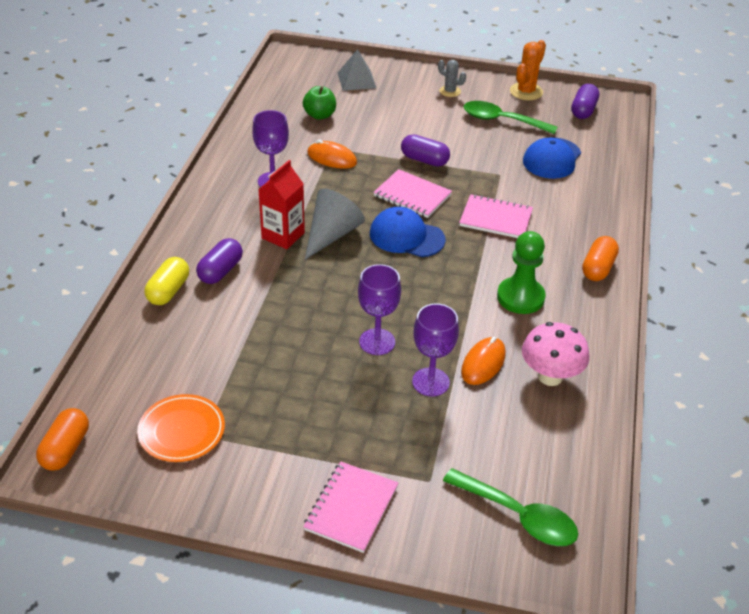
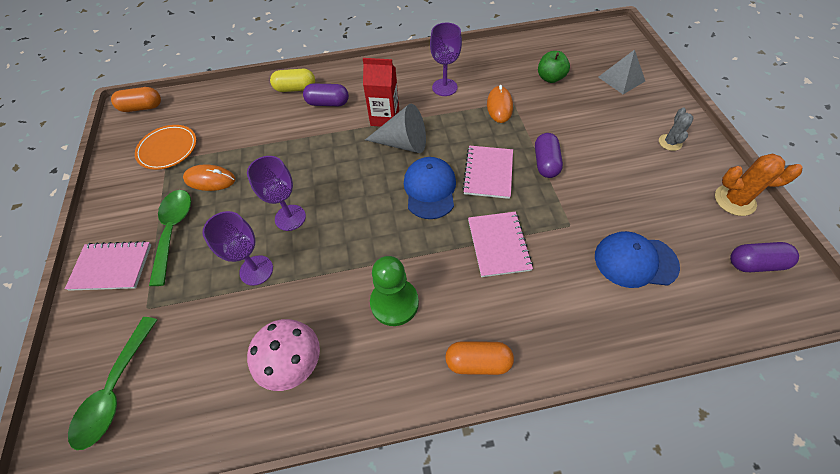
camera: 70 degrees right, 15 degrees up
(483, 363) = (292, 301): orange mouse -> orange mouse (210, 180)
(501, 120) = (661, 197): green spoon -> green spoon (173, 231)

